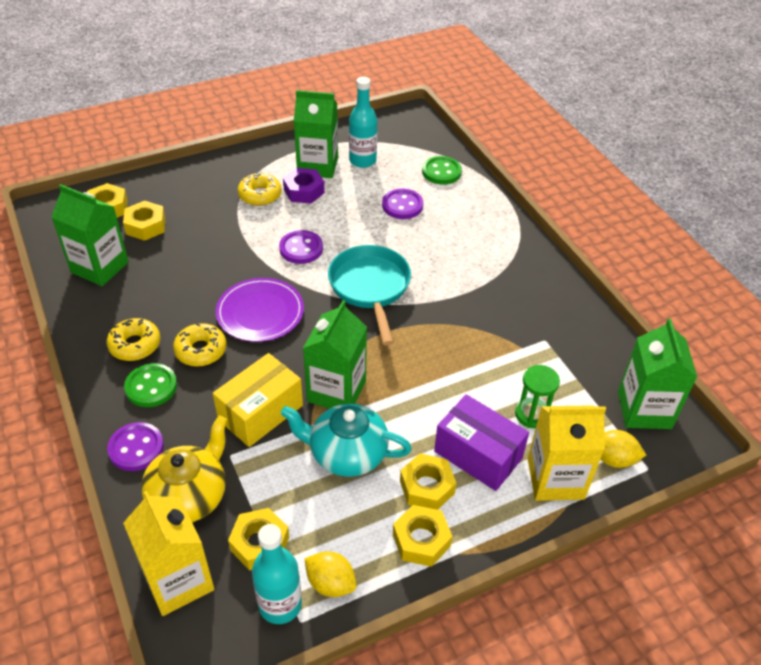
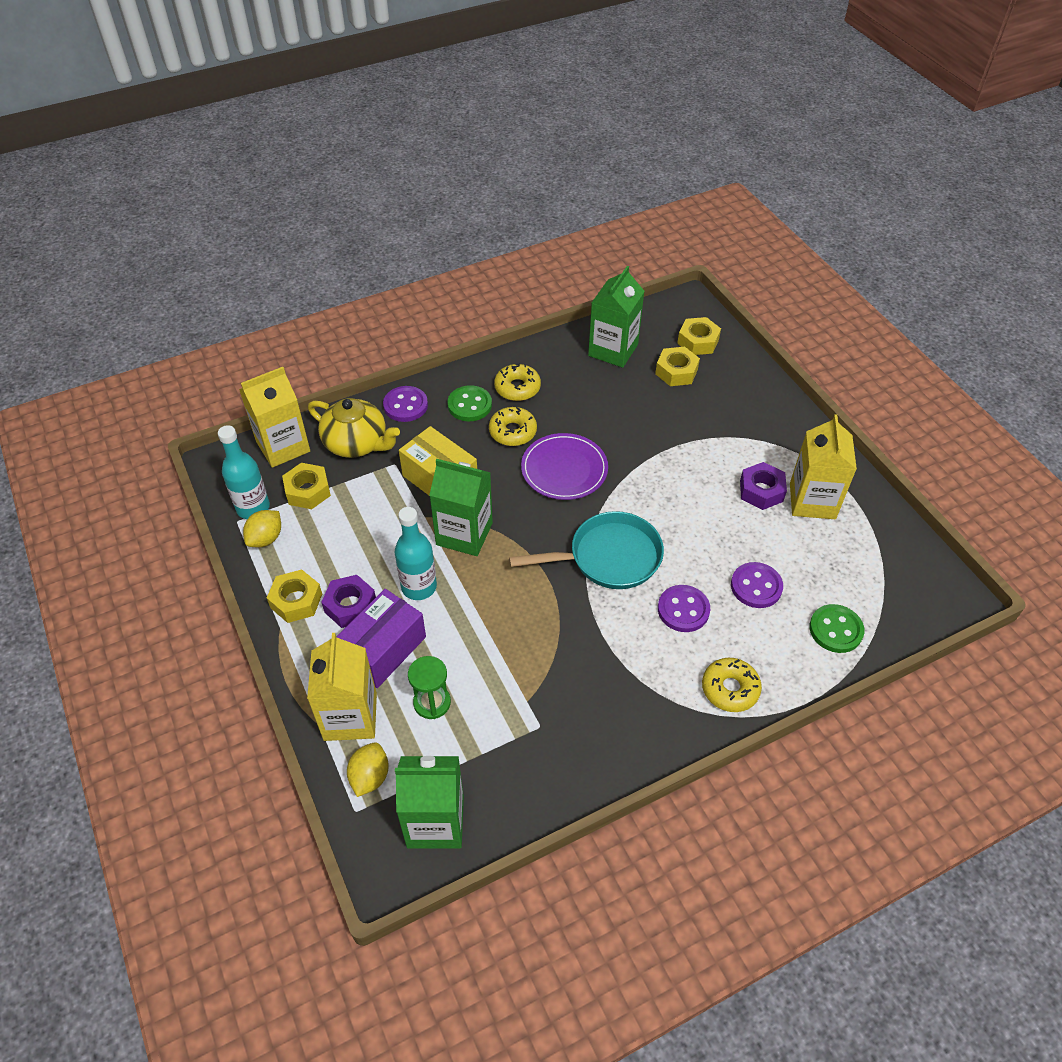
camera: 90 degrees right, 5 degrees up
(260, 195) = (745, 453): yellow donut -> yellow donut (730, 689)
(301, 248) = (662, 494): purple button -> purple button (683, 610)
(317, 166) = (812, 501): green carton -> yellow carton
(346, 453) = (391, 544): turquoise teapot -> none
(362, 160) = (835, 544): turquoise bottle -> turquoise bottle (419, 587)
(427, 487) = (350, 606): yellow nut -> purple nut

